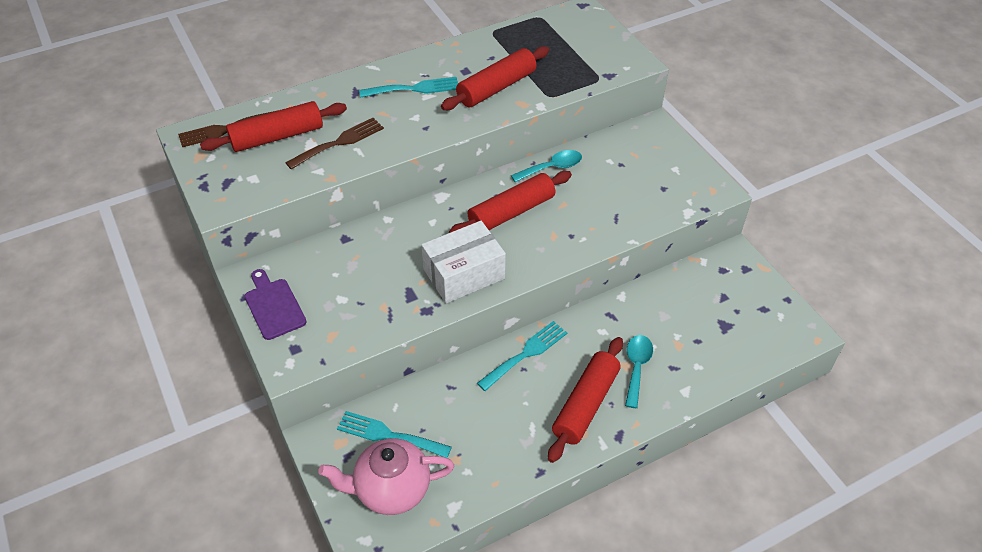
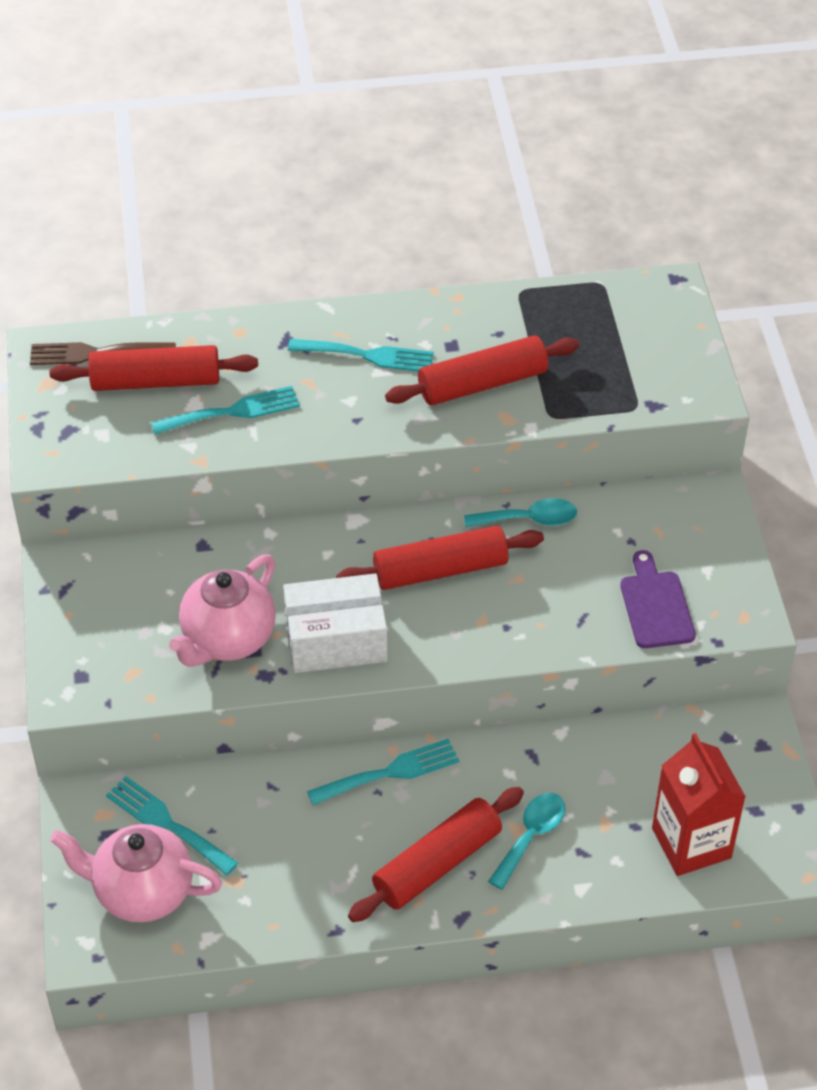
camera: 20 degrees right, 0 degrees up
(274, 306) = (76, 612): purple cutting board -> purple cutting board (656, 605)
(339, 142) = (233, 411): brown fork -> turquoise fork
(390, 294) = (228, 639): none -> pink teapot
(737, 341) = (691, 843): none -> red carton

